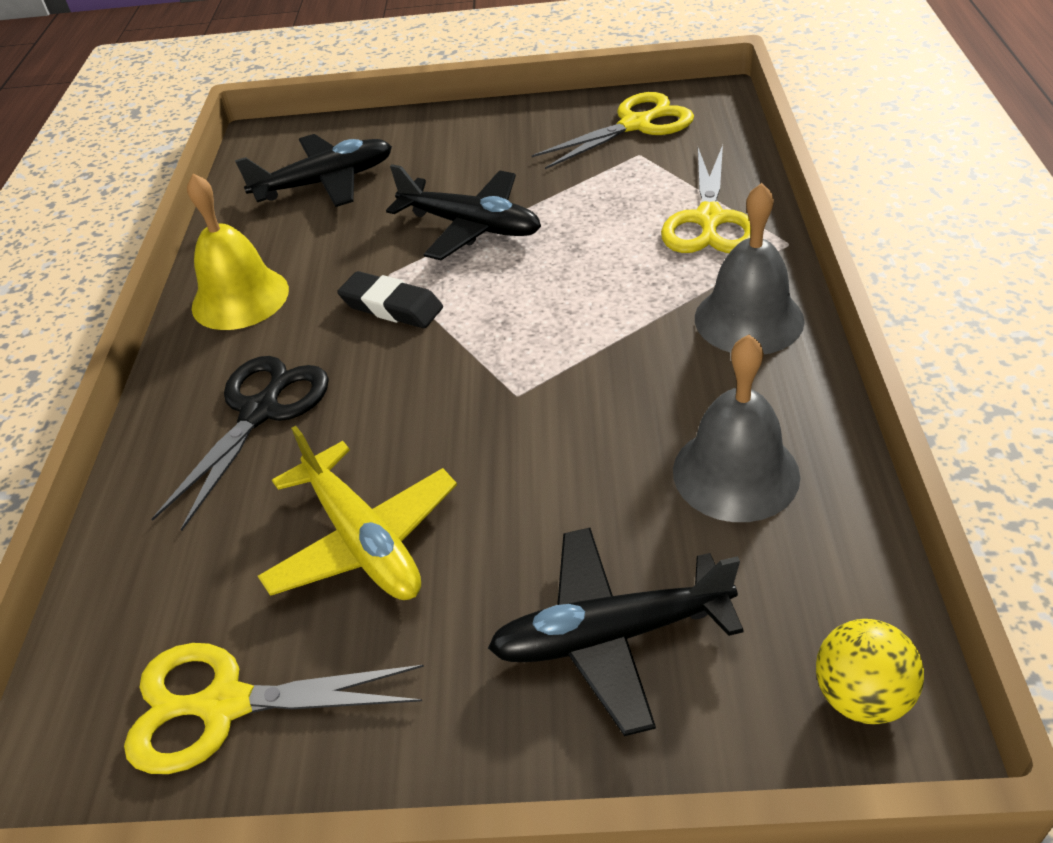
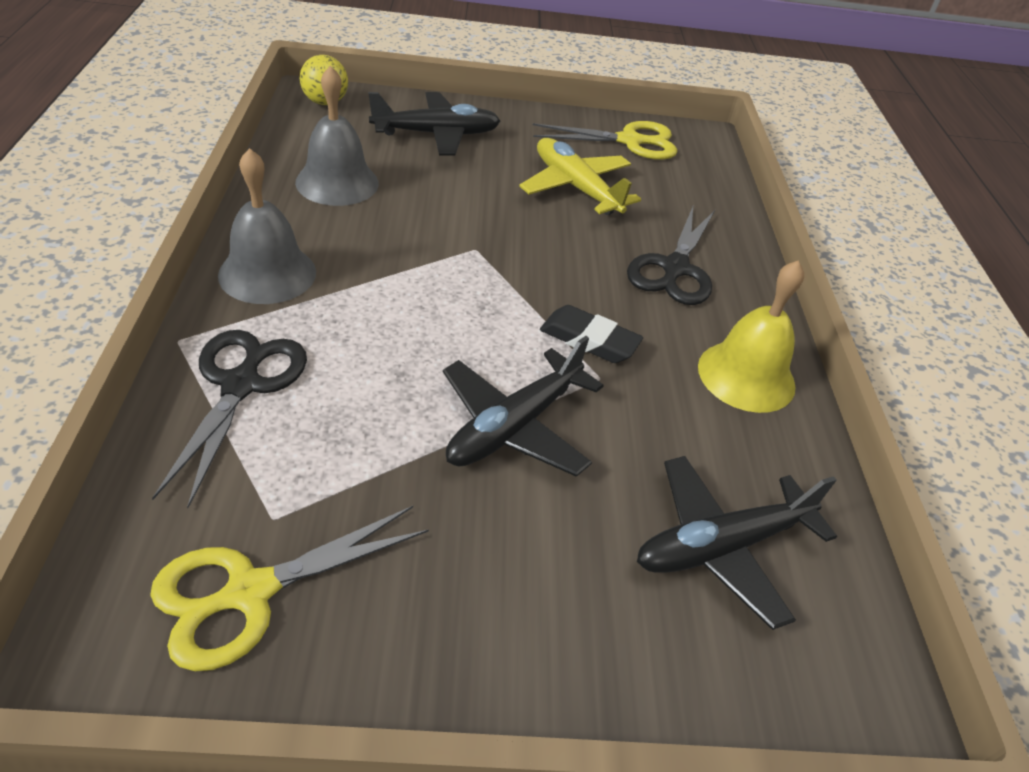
camera: 170 degrees right, 0 degrees up
(471, 226) = (514, 426): black plane -> black plane turned 75 degrees counterclockwise
(709, 219) = (241, 385): yellow scissors -> black scissors

